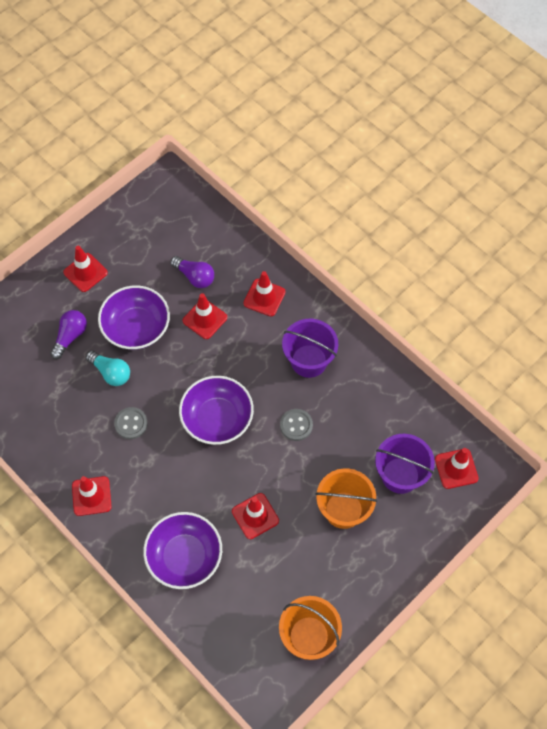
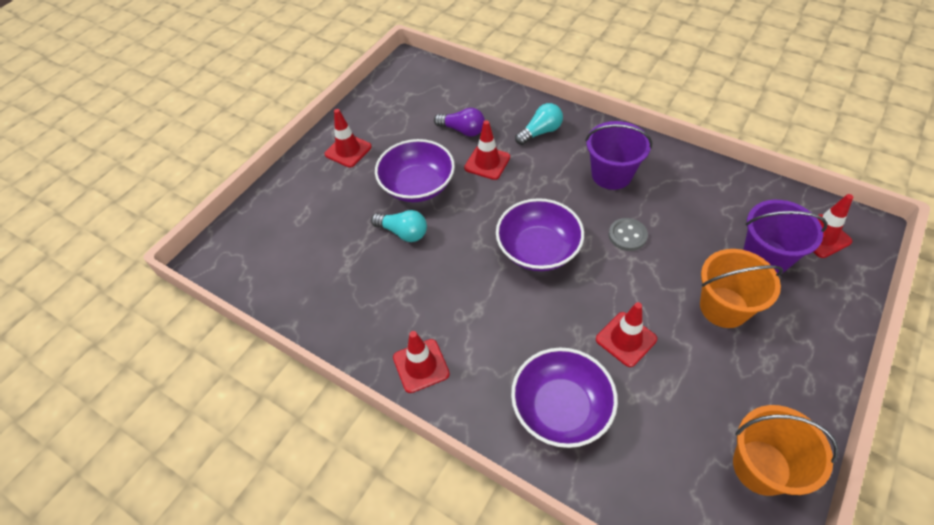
camera: 10 degrees left, 10 degrees down
(70, 336) = (348, 209): purple light bulb -> none
(131, 423) = (442, 277): grey button -> none
(264, 297) = (540, 132): red traffic cone -> turquoise light bulb

